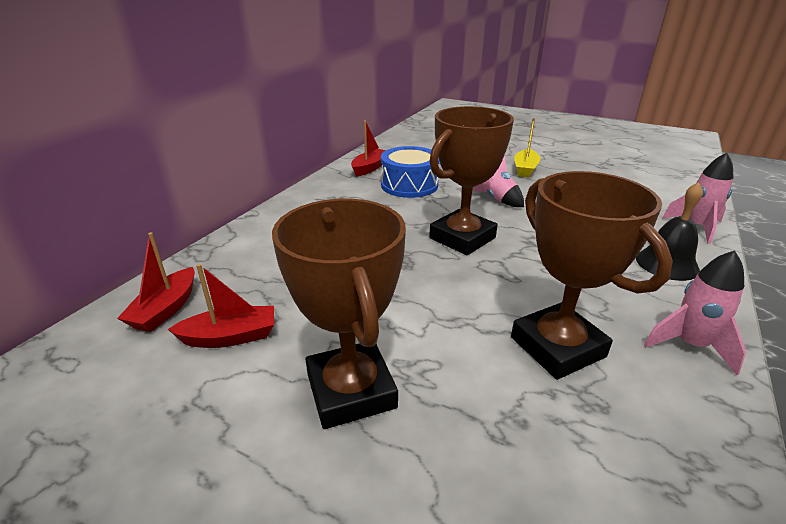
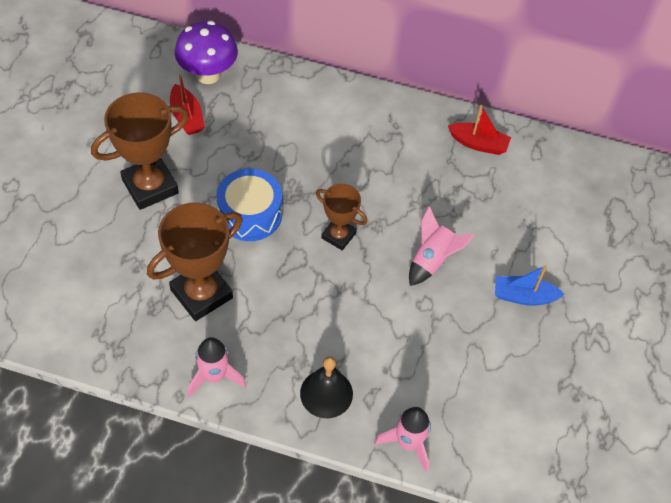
camera: 75 degrees right, 25 degrees up
(166, 309) = (208, 74): red boat -> purple mushroom
(409, 185) = (442, 185): blue drum -> blue drum (250, 214)
(462, 238) = (338, 235): brown trophy -> brown trophy, size x0.59
(525, 169) = (523, 296): yellow boat -> blue boat

